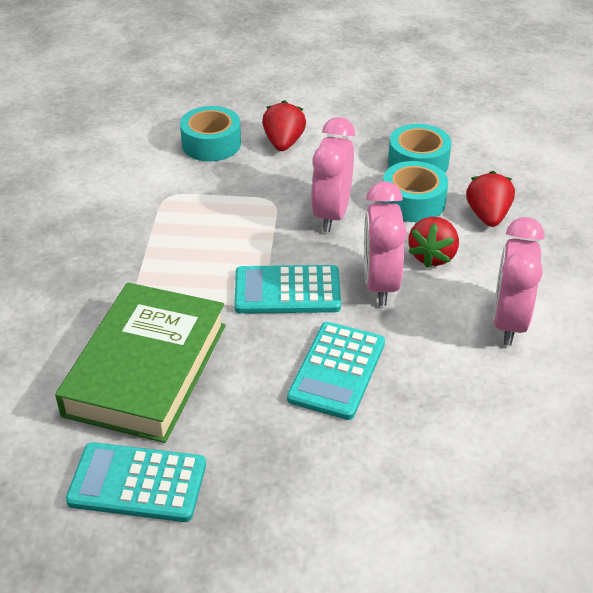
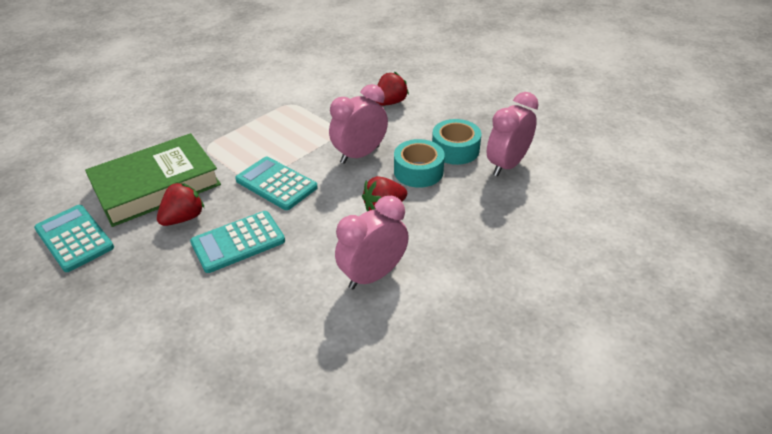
camera: 40 degrees right, 0 degrees up
(211, 144) = (350, 86): turquoise tape -> none
(380, 284) = (330, 208): pink clock -> pink clock (507, 165)
(488, 216) = (454, 203): red strawberry -> red strawberry (184, 218)

